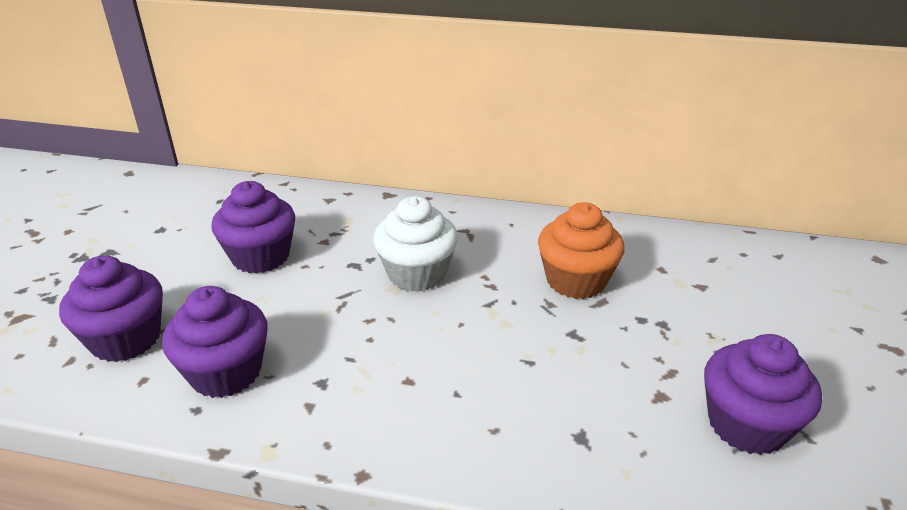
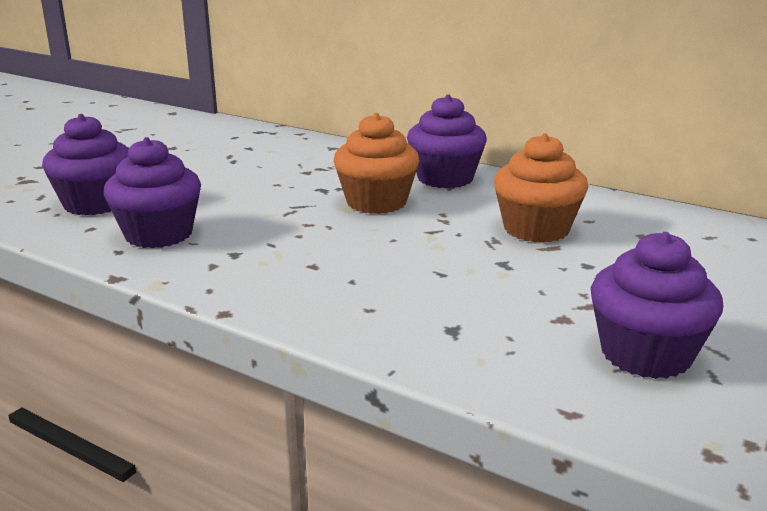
camera: 20 degrees right, 10 degrees down
(260, 257) = (242, 173): purple cupcake -> purple cupcake (445, 178)
(417, 273) = (376, 202): white cupcake -> orange cupcake

